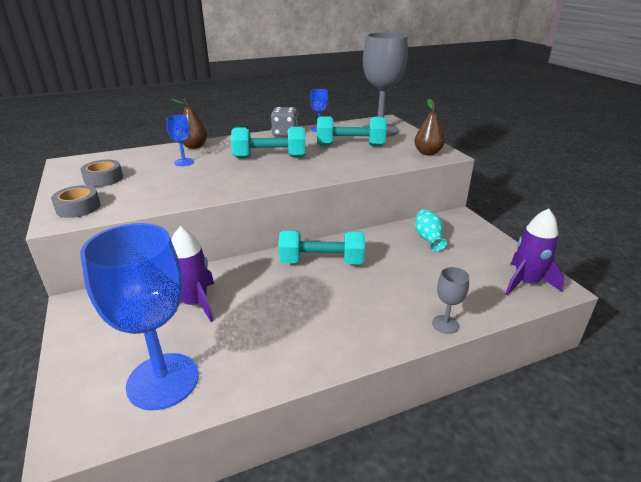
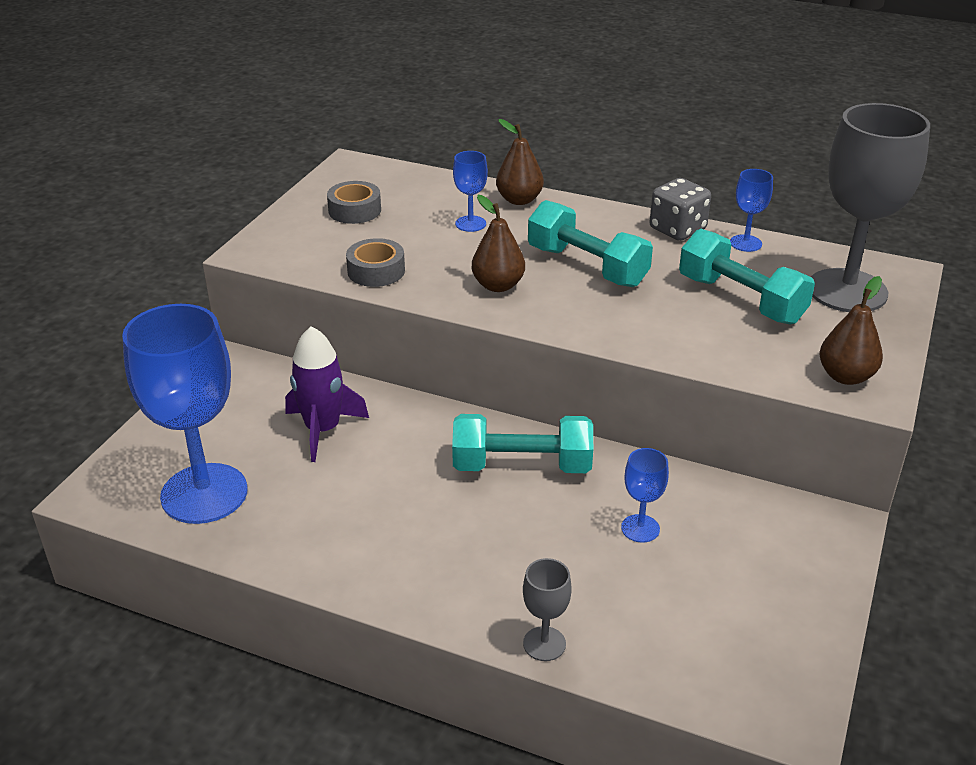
camera: 45 degrees right, 5 degrees up
(78, 207) = (284, 243): grey tape -> grey tape (376, 271)
(240, 178) = (498, 285): none -> brown pear
(321, 262) = (522, 465): turquoise dumbbell -> turquoise dumbbell turned 45 degrees counterclockwise
(405, 257) = (640, 528): none -> blue goblet
(428, 239) = (721, 525): turquoise vase -> none
(526, 282) = (755, 680): purple rocket -> none

